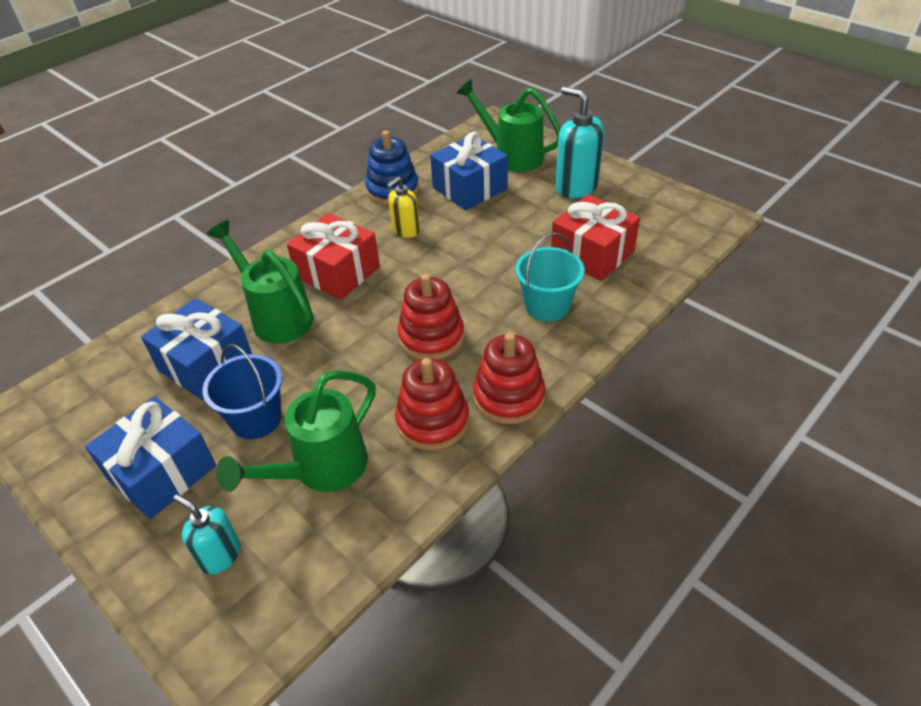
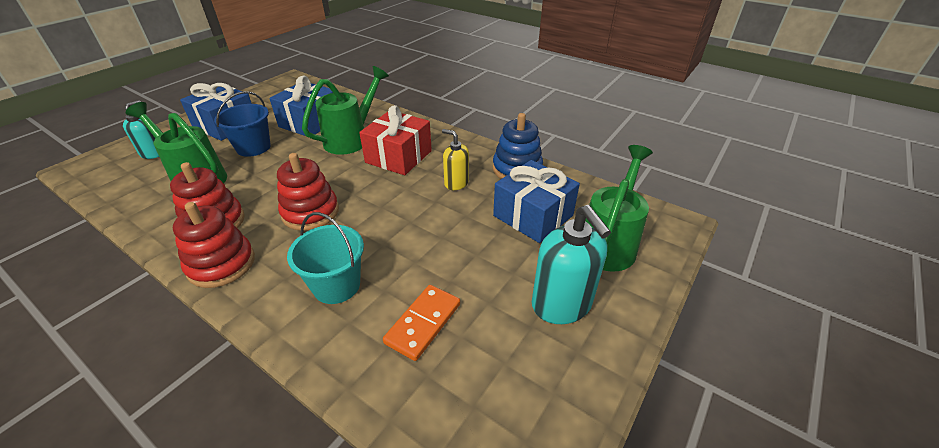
camera: 80 degrees right, 5 degrees down
(576, 187) = (561, 305): turquoise soap dispenser -> turquoise soap dispenser turned 120 degrees clockwise
(592, 254) = (423, 323): red gift -> orange domino

